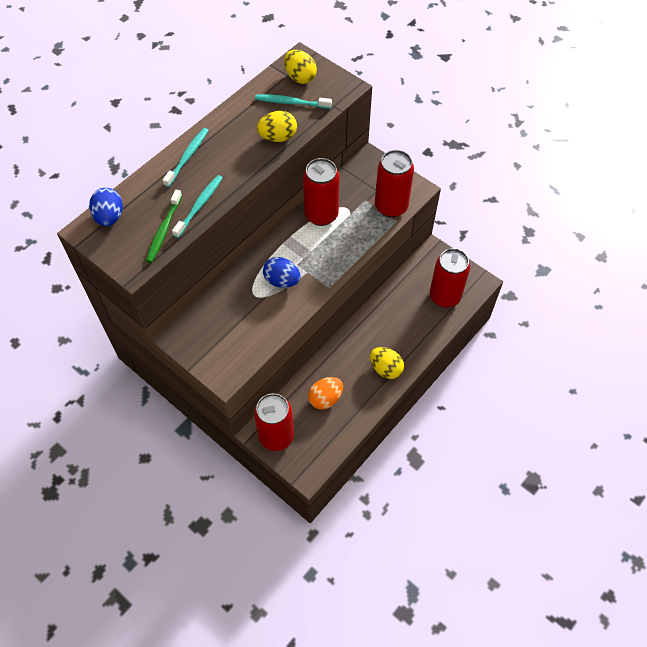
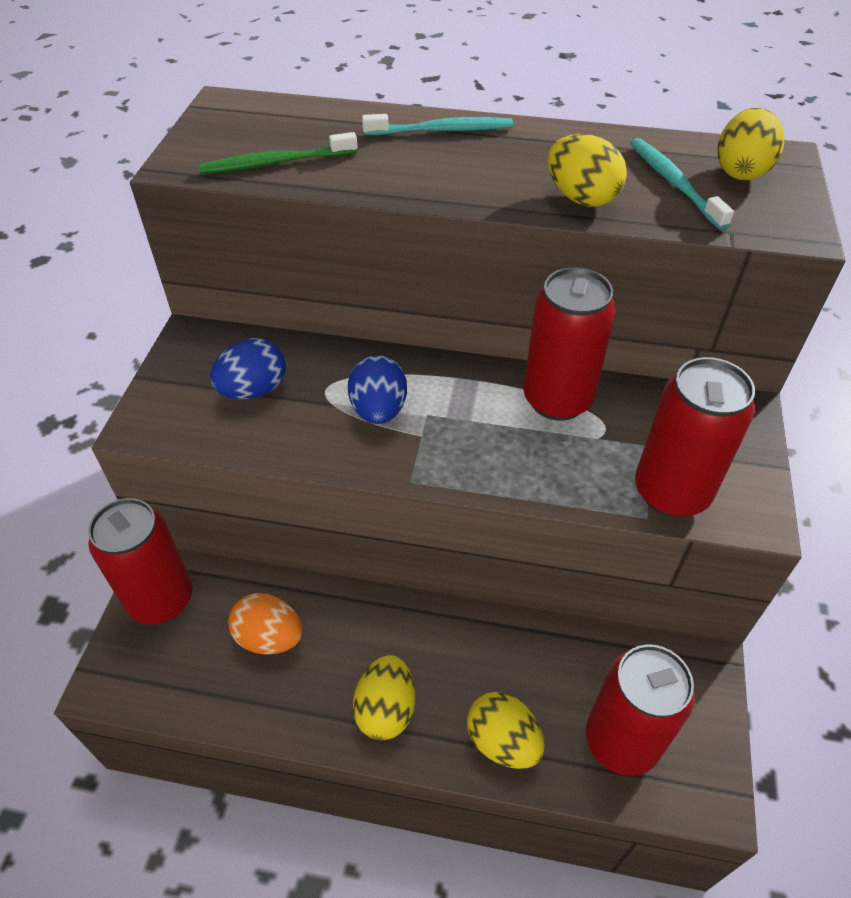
camera: 60 degrees right, 10 degrees down
(110, 217) = (264, 111): blue egg -> blue egg (253, 390)
(199, 205) = (354, 176): turquoise toothbrush -> none
(422, 335) = (502, 741): none -> yellow egg

